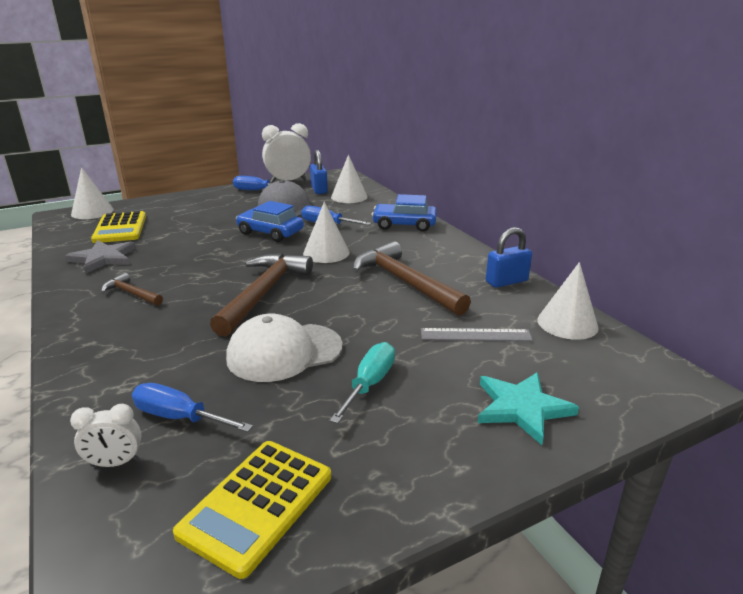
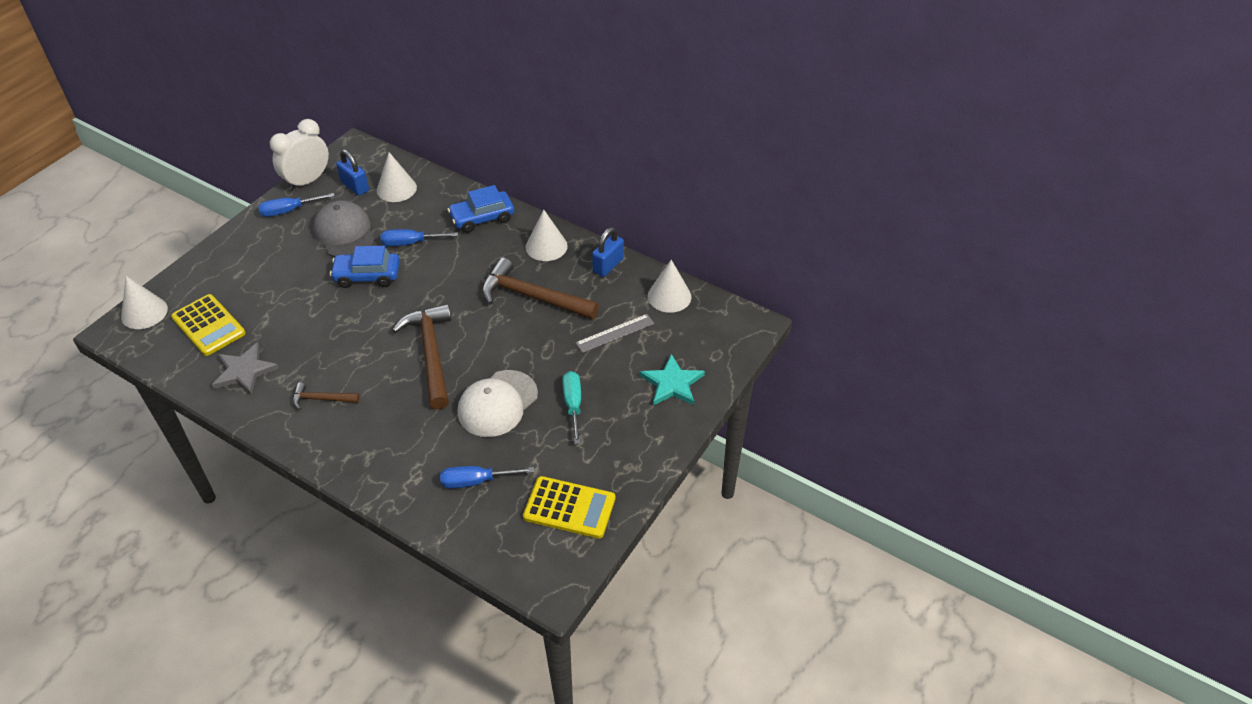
camera: 30 degrees left, 20 degrees up
(115, 463) = (469, 524): white clock -> none
(257, 504) = (569, 508): yellow calculator -> yellow calculator turned 75 degrees counterclockwise
(326, 253) = (442, 285): white cone -> white cone (546, 246)

